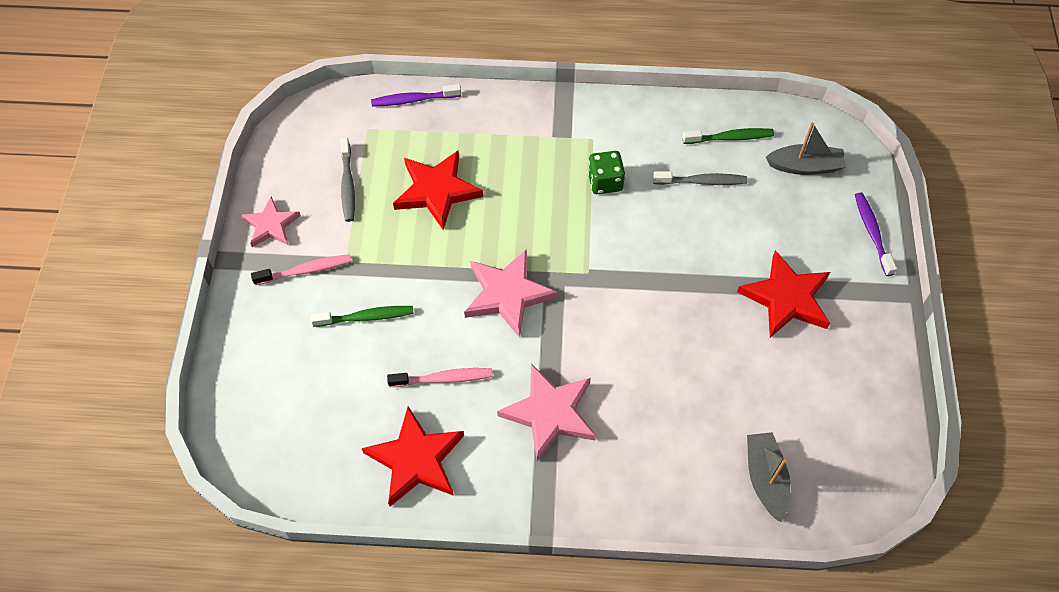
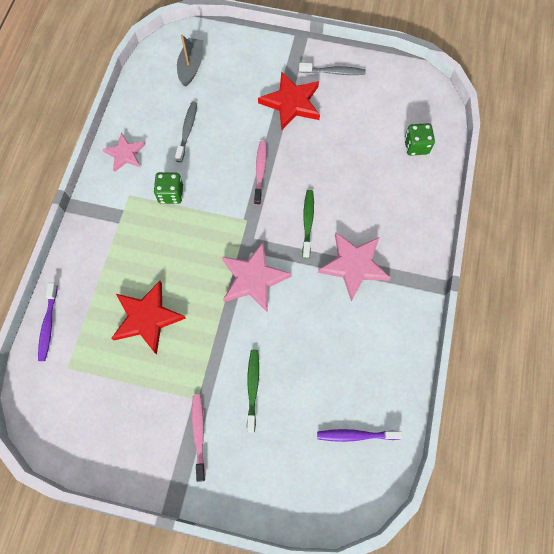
camera: 80 degrees left, 10 degrees up
(271, 225) = (146, 462): pink star -> pink star (125, 154)
(348, 185) = (122, 390): grey toothbrush -> grey toothbrush (333, 72)
(416, 459) = (377, 363): red star -> none
(444, 378) = (316, 335): pink toothbrush -> pink toothbrush (260, 171)
(730, 138) = (154, 105): green toothbrush -> green toothbrush (308, 222)
(765, 478) = (416, 146): grey boat -> green dice
(872, 232) = (253, 43): purple toothbrush -> purple toothbrush (355, 435)

